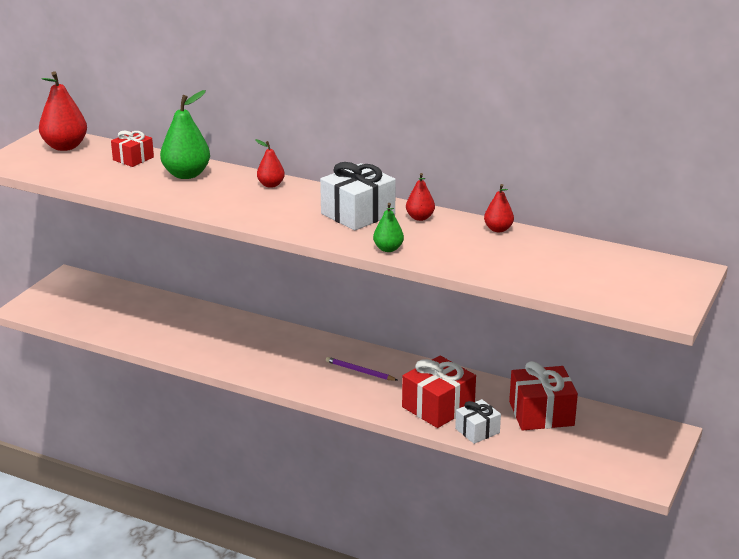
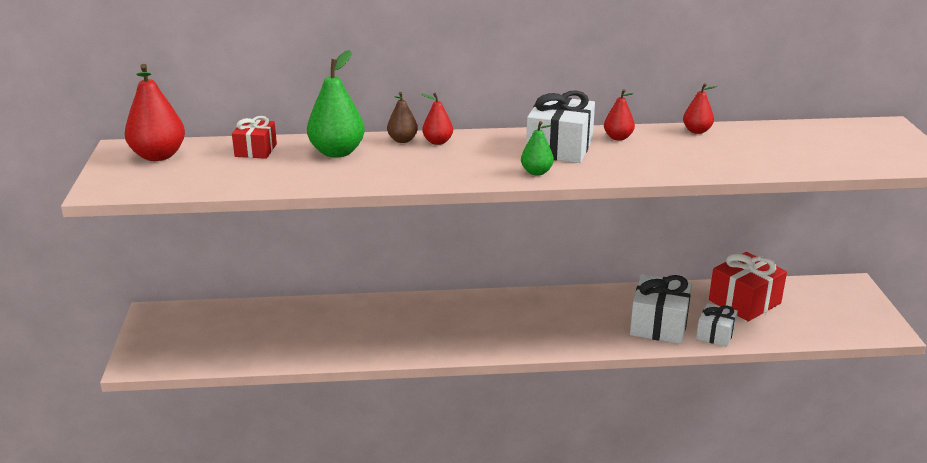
camera: 30 degrees left, 0 degrees up
(247, 177) = (402, 140): none -> brown pear
(359, 371) = (555, 315): purple pencil -> none
(388, 249) = (635, 171): green pear -> green pear (536, 172)
(438, 407) = (659, 324): red gift -> white gift

